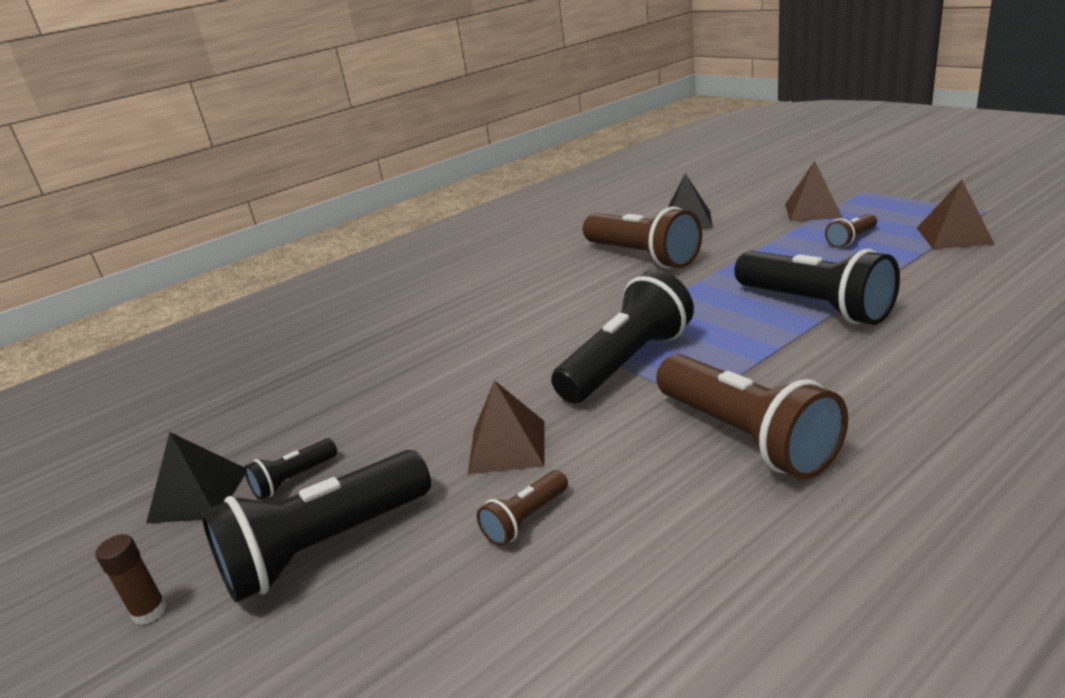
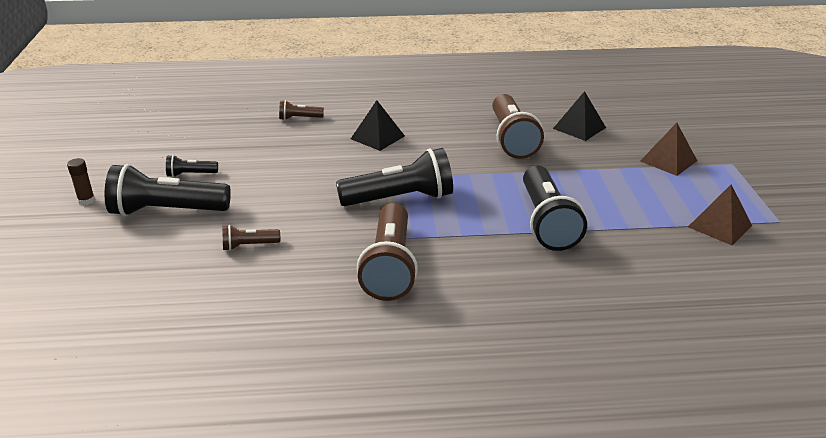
camera: 30 degrees right, 5 degrees up
(198, 495) = (151, 161): black pyramid -> black pyramid (377, 137)
(507, 446) = (287, 209): brown pyramid -> none
(851, 239) = (651, 193): brown flashlight -> brown flashlight (299, 118)

